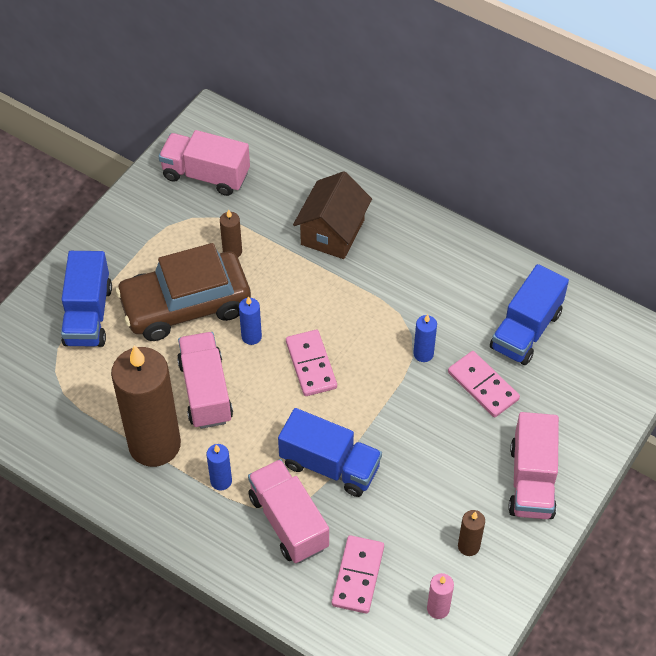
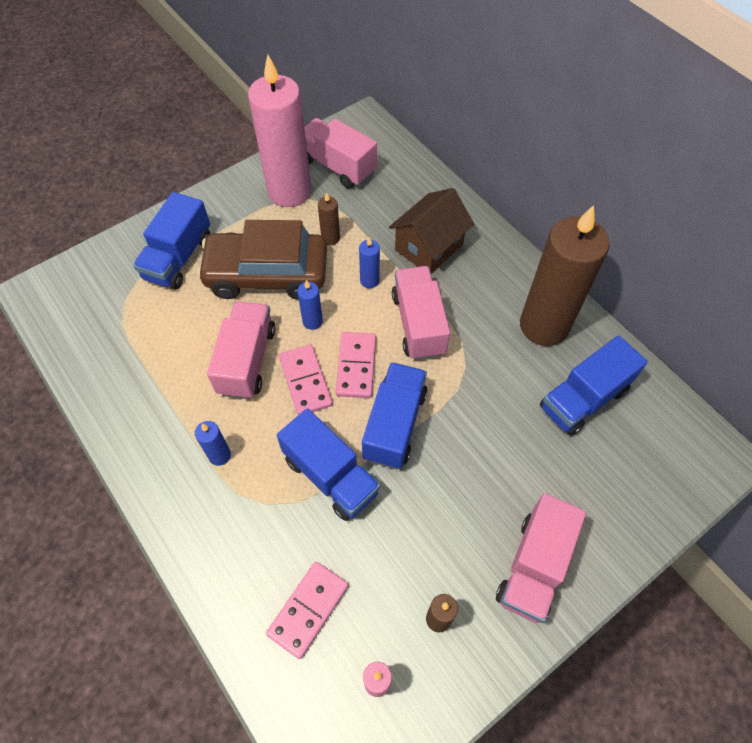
camera: 20 degrees right, 5 degrees up
(154, 444) = (176, 397): brown candle -> brown candle (544, 326)
(168, 215) = (289, 191): none -> pink candle
(288, 522) = (264, 522): pink truck -> pink truck (418, 324)
(368, 405) = (394, 425): none -> blue truck
(423, 354) = (470, 390): blue candle -> blue candle (369, 281)
(483, 386) = (518, 443): pink domino -> pink domino (305, 381)

